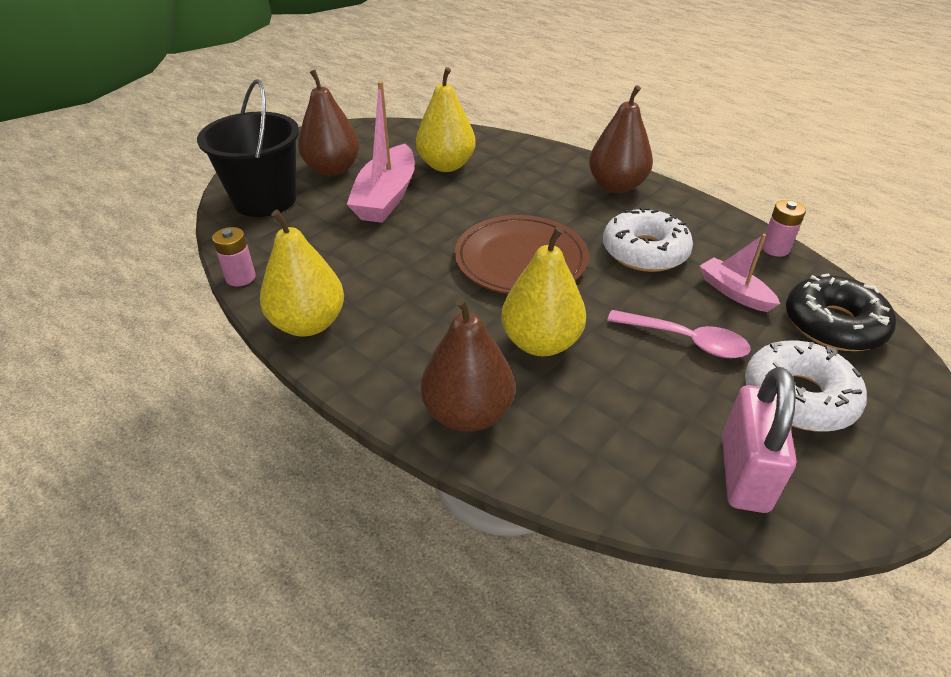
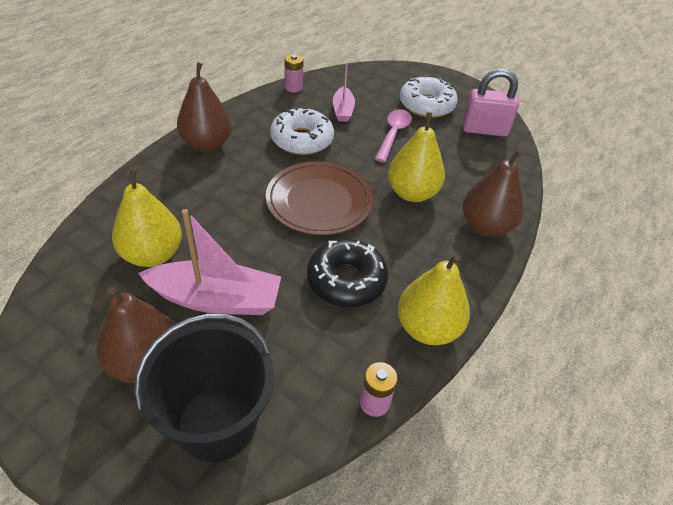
camera: 100 degrees left, 5 degrees up
(734, 292) = (343, 110): pink boat -> pink boat turned 45 degrees counterclockwise
(833, 324) = (366, 83): black donut -> black donut (346, 280)

